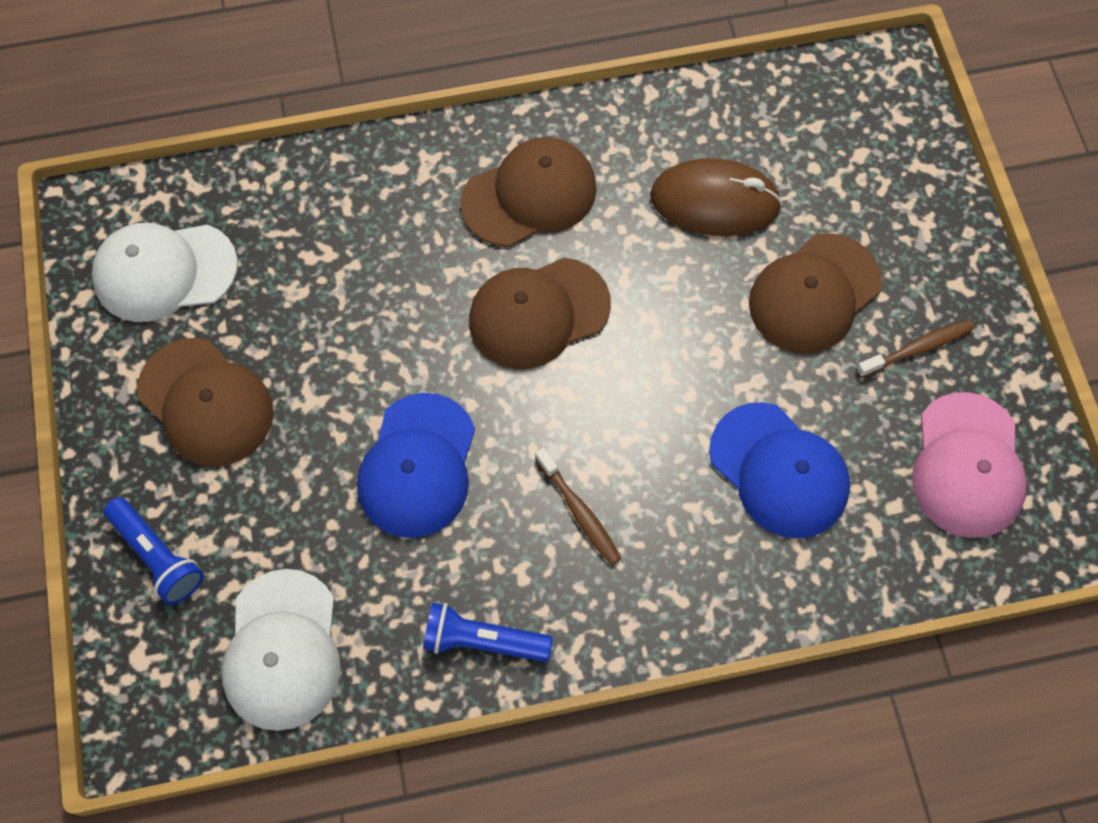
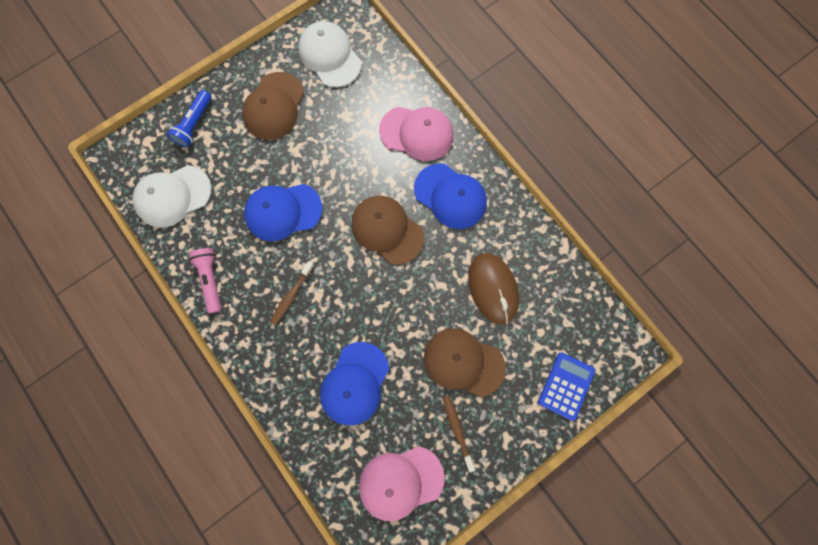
camera: 65 degrees right, 10 degrees up
(391, 197) = (417, 133): none -> pink cap
(482, 640) = (211, 280): blue flashlight -> pink flashlight
(530, 195) = (450, 196): brown cap -> blue cap
(911, 170) = (566, 386): none -> blue calculator
(917, 348) = (457, 430): brown toothbrush -> brown toothbrush turned 150 degrees counterclockwise

